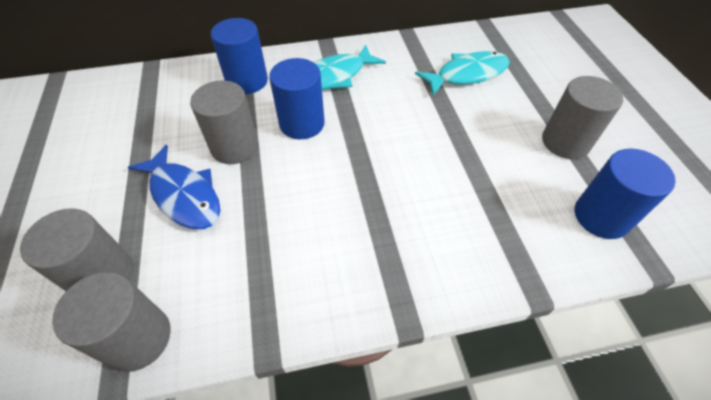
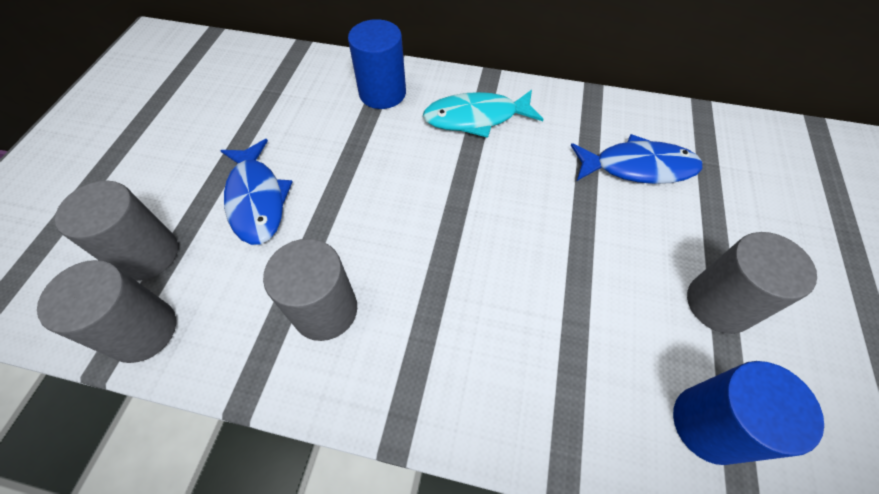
camera: 25 degrees right, 5 degrees up
(234, 147) = (331, 164): grey cylinder -> grey cylinder (325, 310)
(302, 123) = (412, 162): blue cylinder -> none
(467, 74) = (638, 167): turquoise fish -> blue fish

